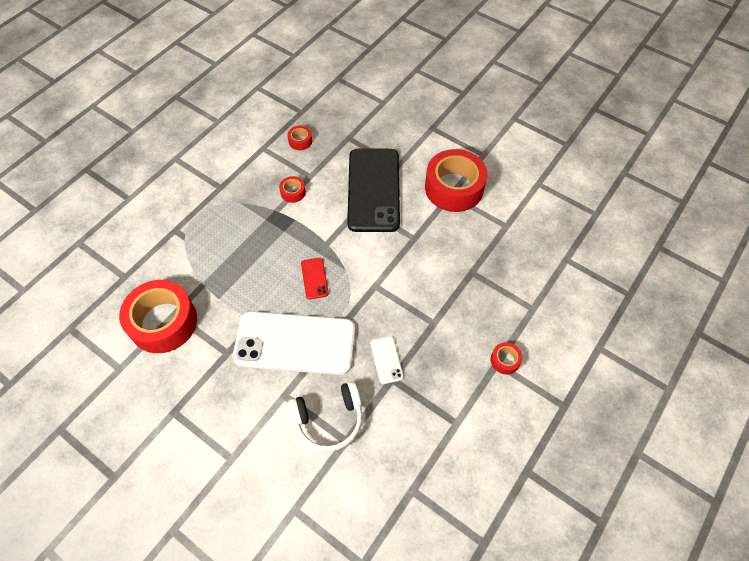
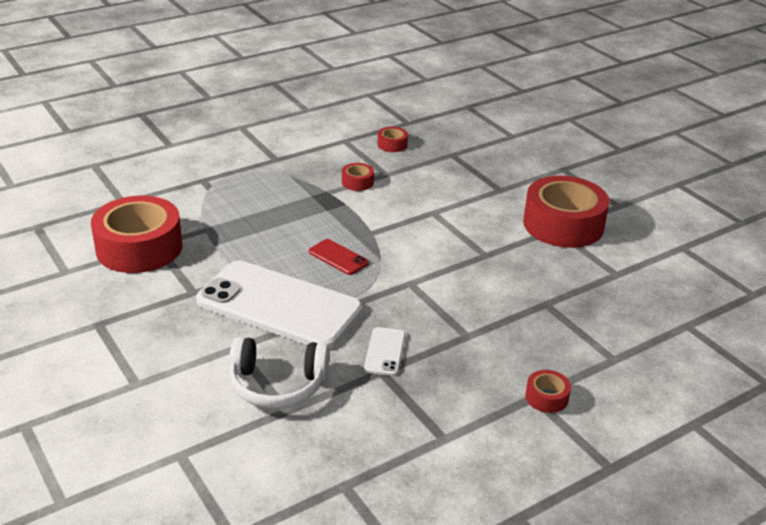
camera: 20 degrees right, 25 degrees down
(314, 278) = (338, 257): red phone -> red phone turned 60 degrees counterclockwise
(373, 190) = (457, 202): black phone -> none

